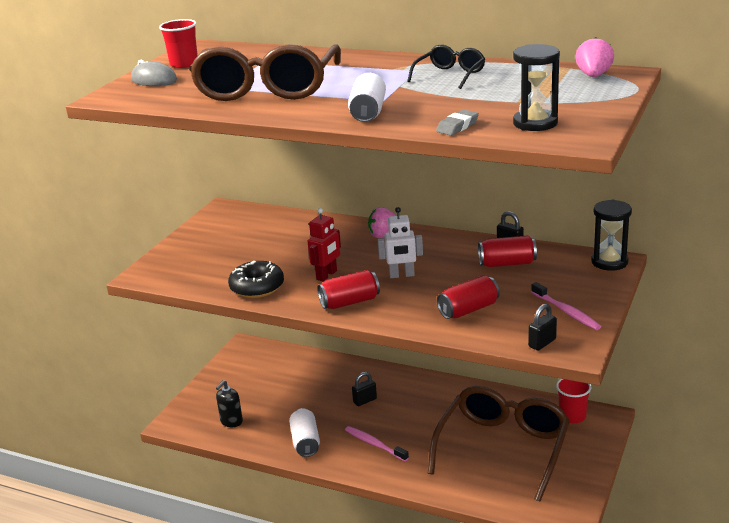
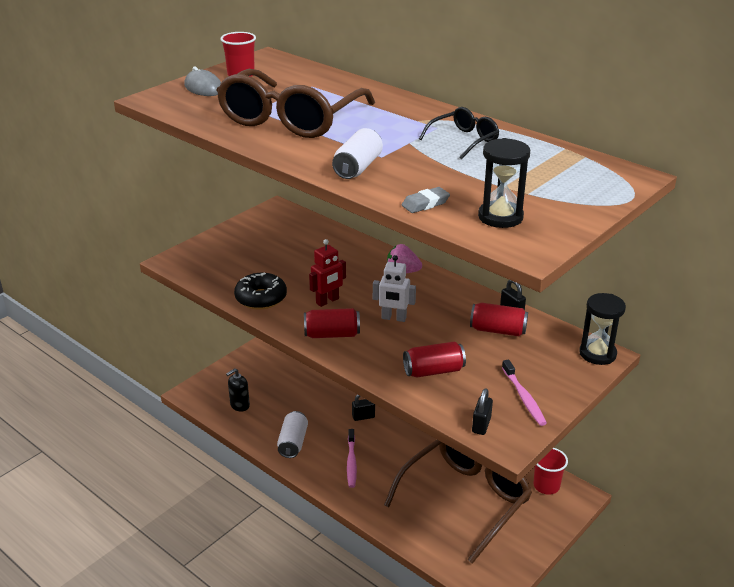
camera: 15 degrees right, 5 degrees up
(374, 444) = (351, 462): pink toothbrush -> pink toothbrush turned 150 degrees counterclockwise
(542, 343) = (481, 425): black padlock -> black padlock turned 45 degrees counterclockwise
(593, 76) = (600, 172): pink strawberry -> none

